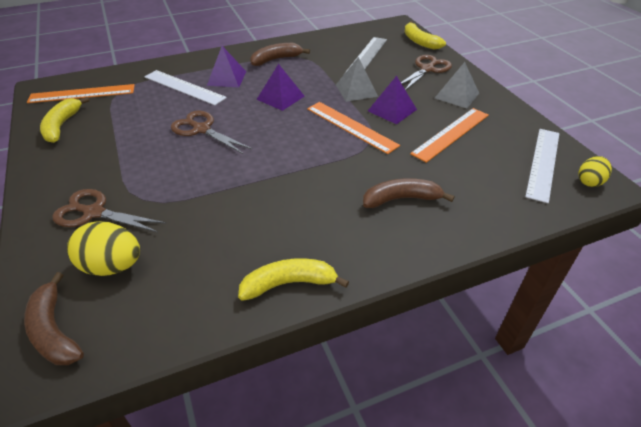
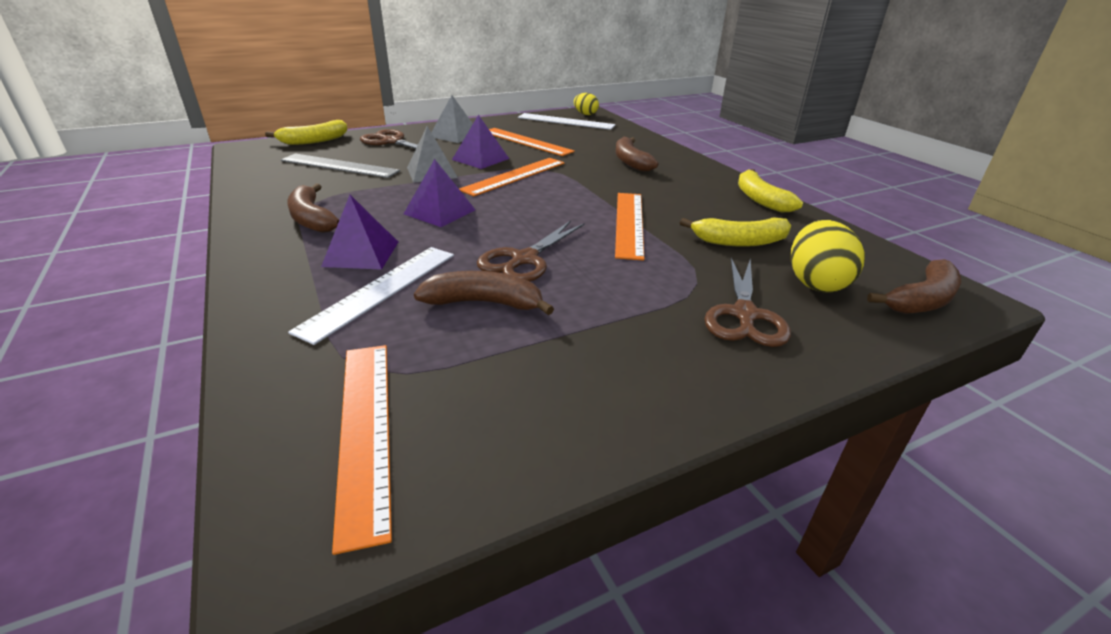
camera: 95 degrees left, 10 degrees down
(62, 126) = (517, 421): yellow banana -> yellow banana (739, 242)
(157, 116) = (484, 303): none -> brown banana
(245, 179) = (629, 223): none -> orange ruler

